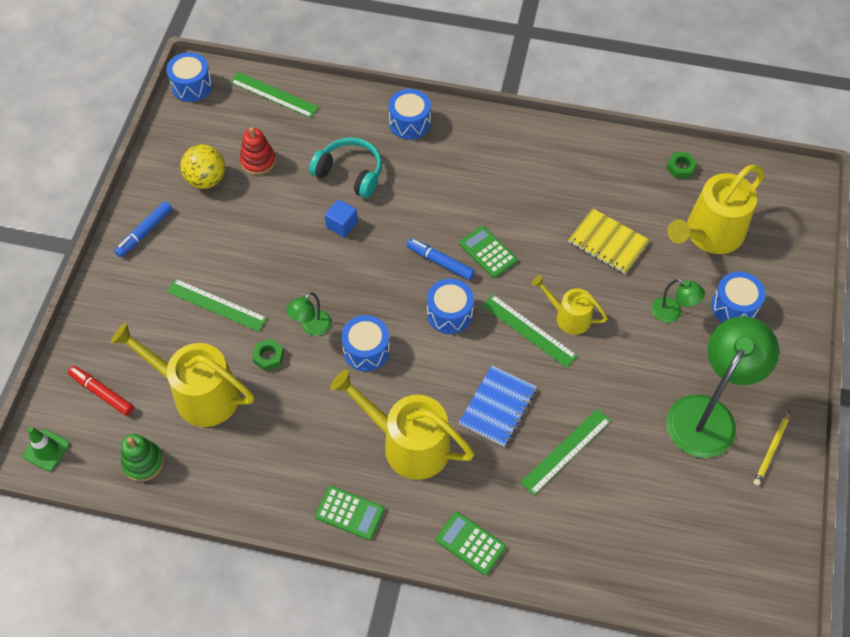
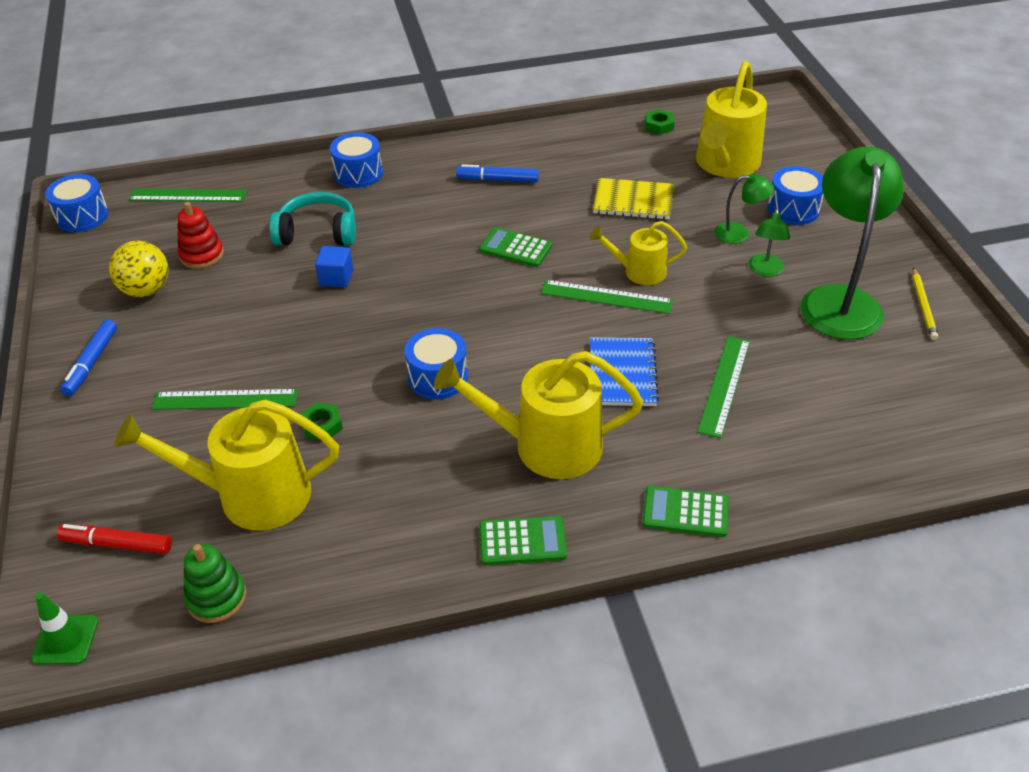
camera: 25 degrees left, 15 degrees down
(311, 327) = (358, 379): green lamp -> green lamp (765, 270)
(440, 262) = (469, 273): blue marker -> blue marker (498, 180)
(449, 313) = (511, 312): blue drum -> none

